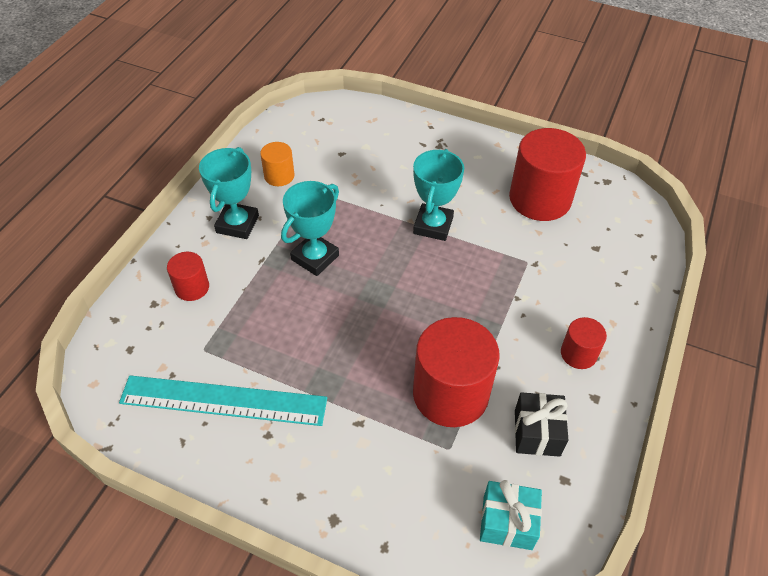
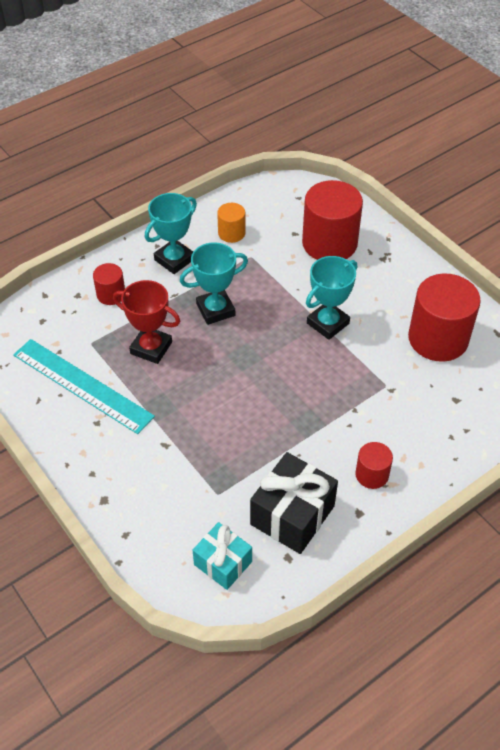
camera: 30 degrees right, 0 degrees up
(274, 325) = (151, 348): none -> red trophy
(450, 393) = (247, 456): red cylinder -> red cylinder (329, 243)
(537, 432) = (292, 515): black gift -> black gift, size x1.56

